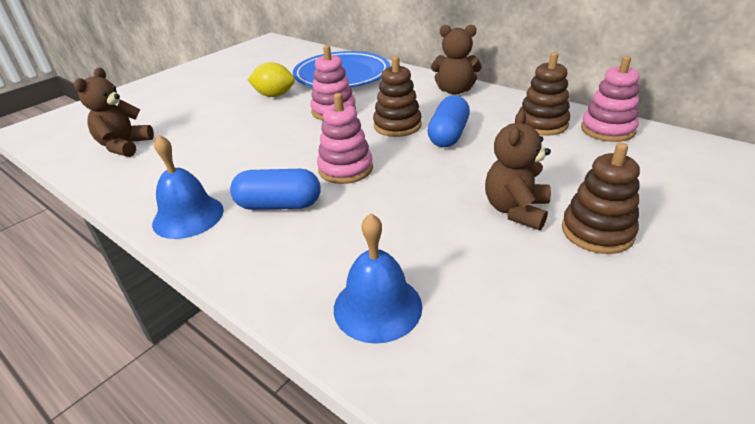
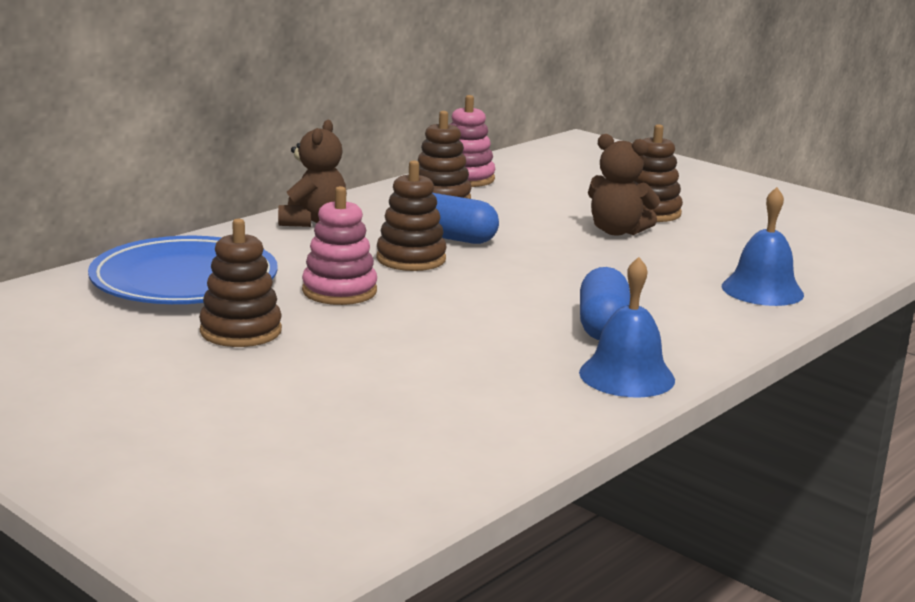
camera: 90 degrees left, 15 degrees down
(124, 146) = (398, 448): brown teddy bear -> none
(274, 95) = (240, 331): yellow lemon -> brown stacking toy
(345, 169) = (523, 291): pink stacking toy -> none

